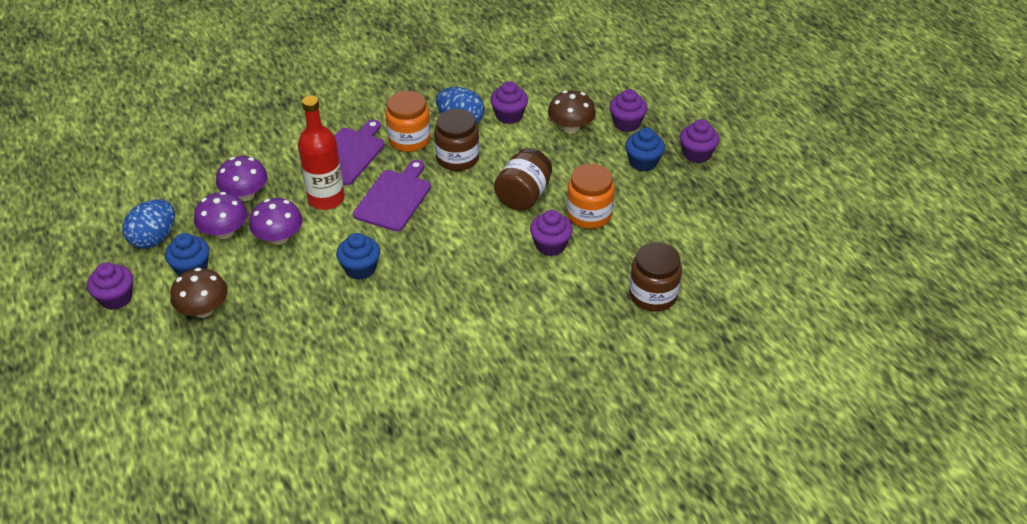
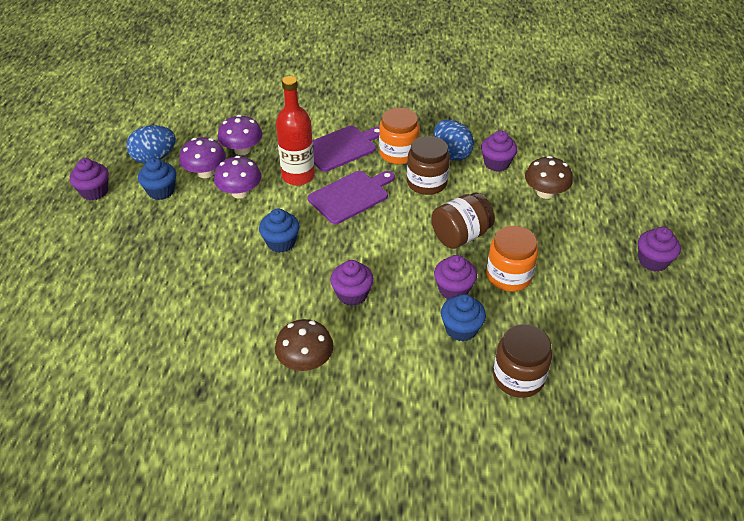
camera: 30 degrees right, 0 degrees up
(203, 309) = (144, 226): brown mushroom -> brown mushroom (305, 361)
(626, 123) = (601, 208): purple cupcake -> purple cupcake (352, 294)
(643, 162) = (593, 248): blue cupcake -> blue cupcake (461, 329)

